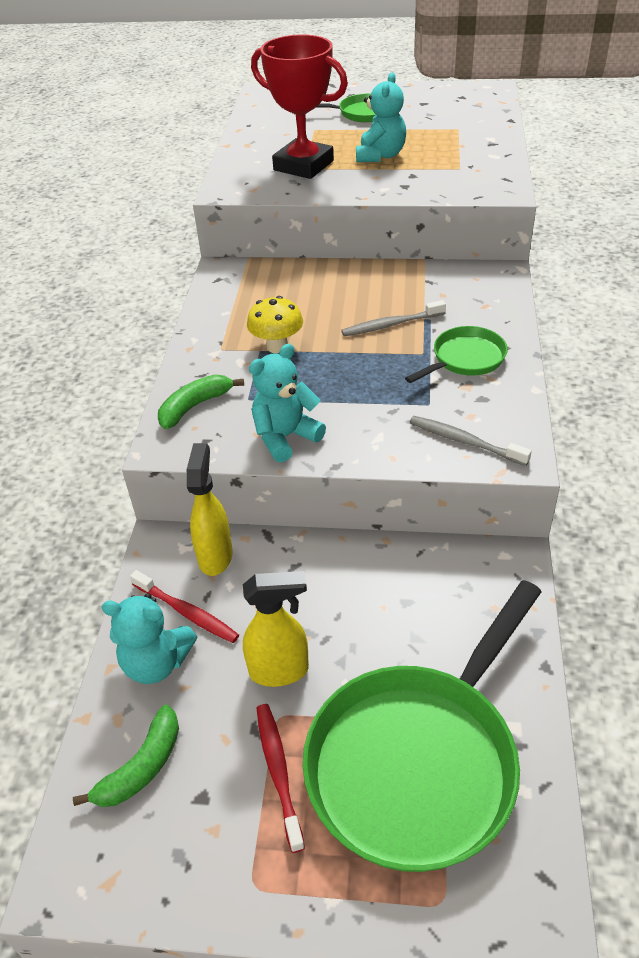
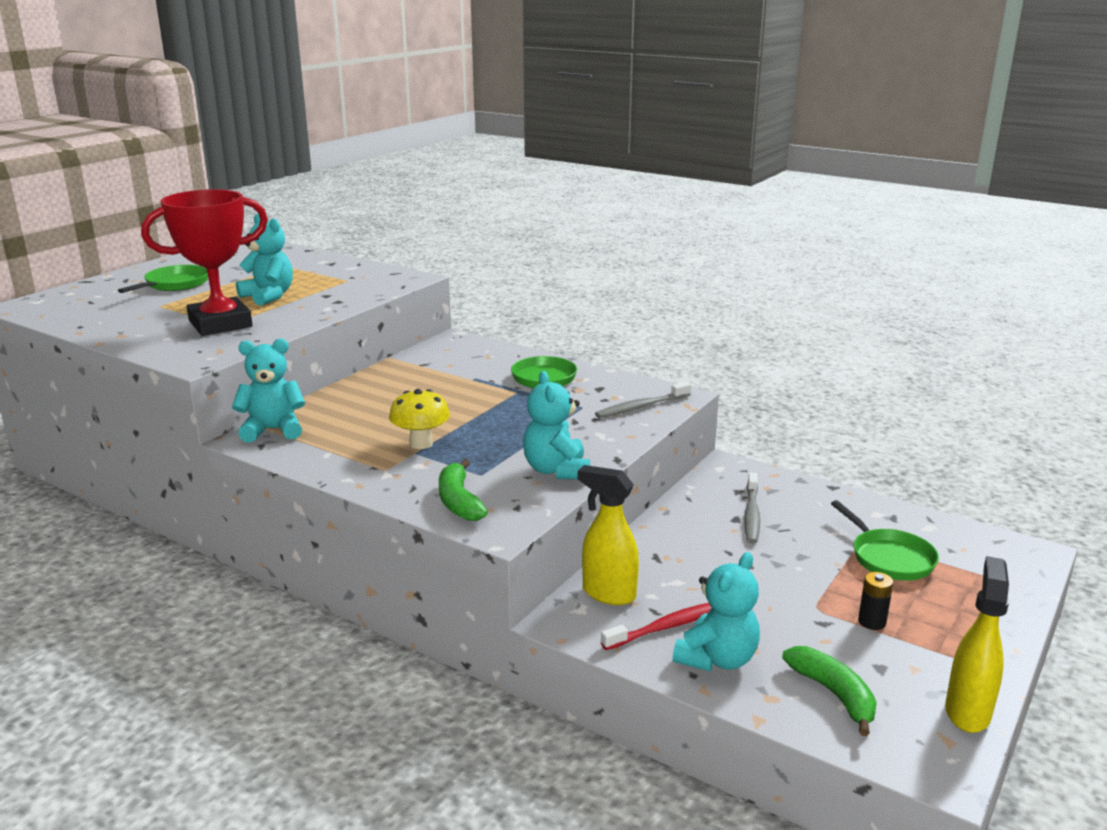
camera: 65 degrees left, 20 degrees down
(244, 272) = (273, 430): none -> turquoise teddy bear
(278, 772) = (872, 622): red toothbrush -> black battery
(280, 671) = (769, 594): yellow spray bottle -> yellow spray bottle (967, 712)
(391, 325) = (461, 392): grey toothbrush -> grey toothbrush (751, 514)
(419, 760) = (889, 558): green pan -> green pan, size x0.48

